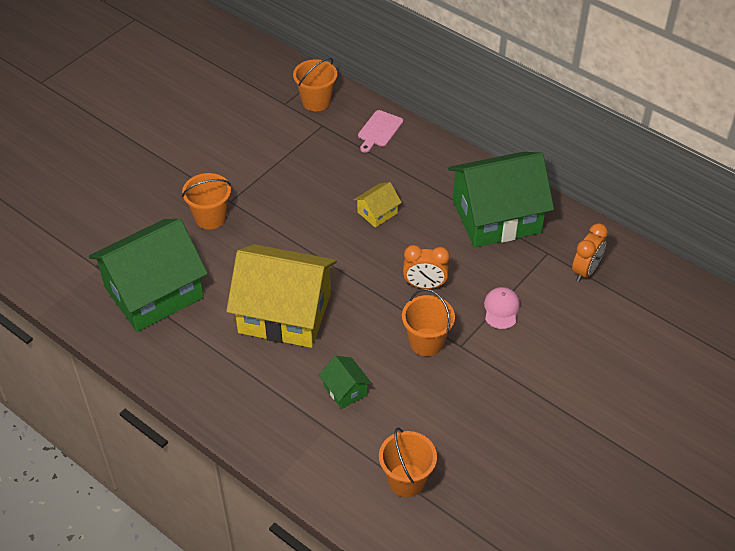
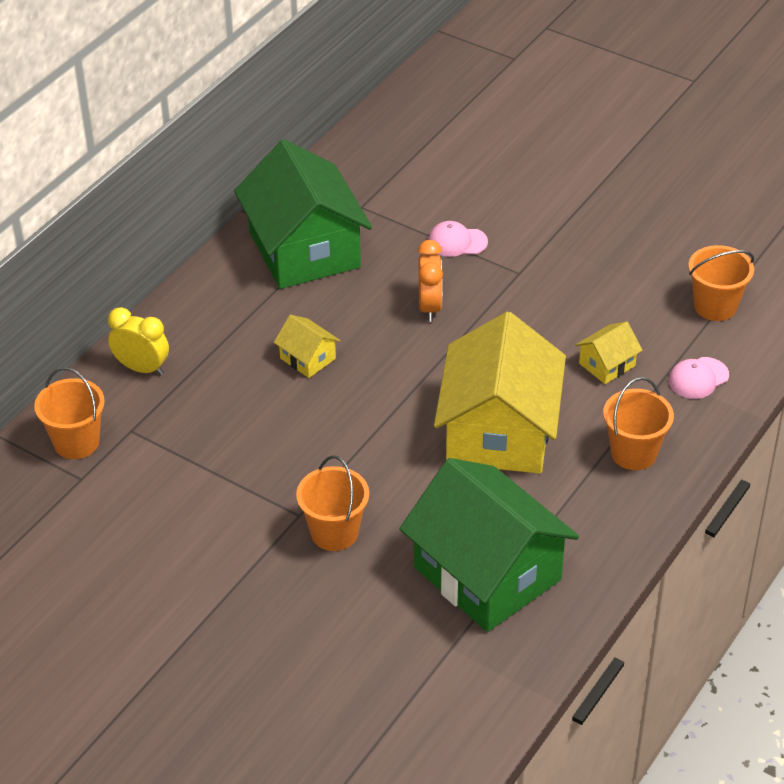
camera: 95 degrees left, 5 degrees down
(320, 451) = (698, 378): none -> pink cap
(345, 390) = (607, 364): green house -> yellow house
(379, 130) = (142, 368): pink cutting board -> yellow clock
(426, 342) = (519, 301): orange bucket -> orange bucket (633, 453)
(585, 271) = (386, 177): orange clock -> none

